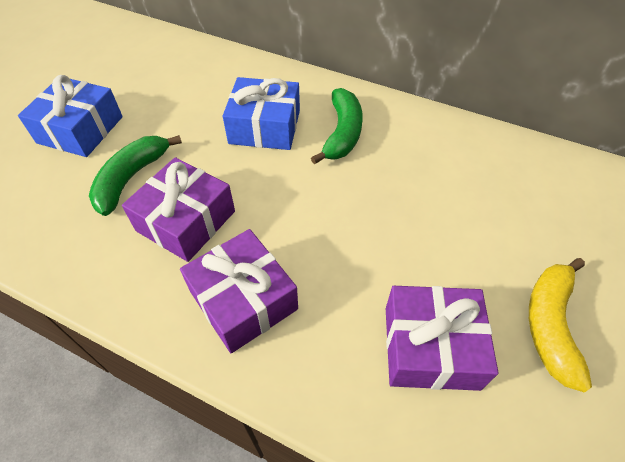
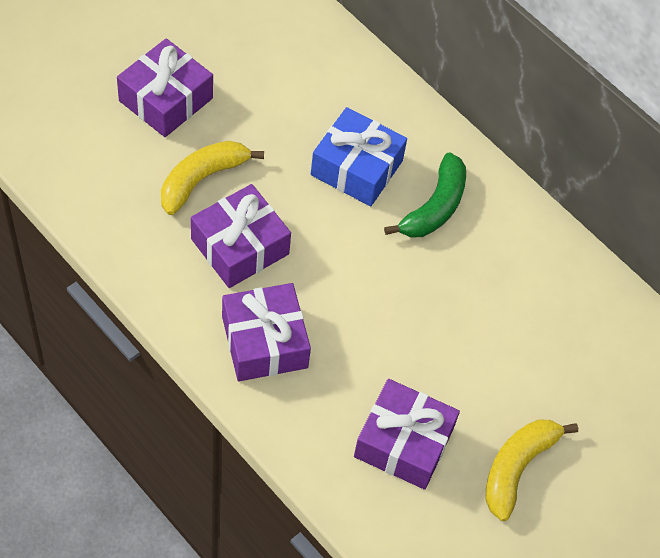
camera: 15 degrees right, 5 degrees up
(80, 130) = (166, 99): blue gift -> purple gift
(131, 178) = (202, 179): green banana -> yellow banana

